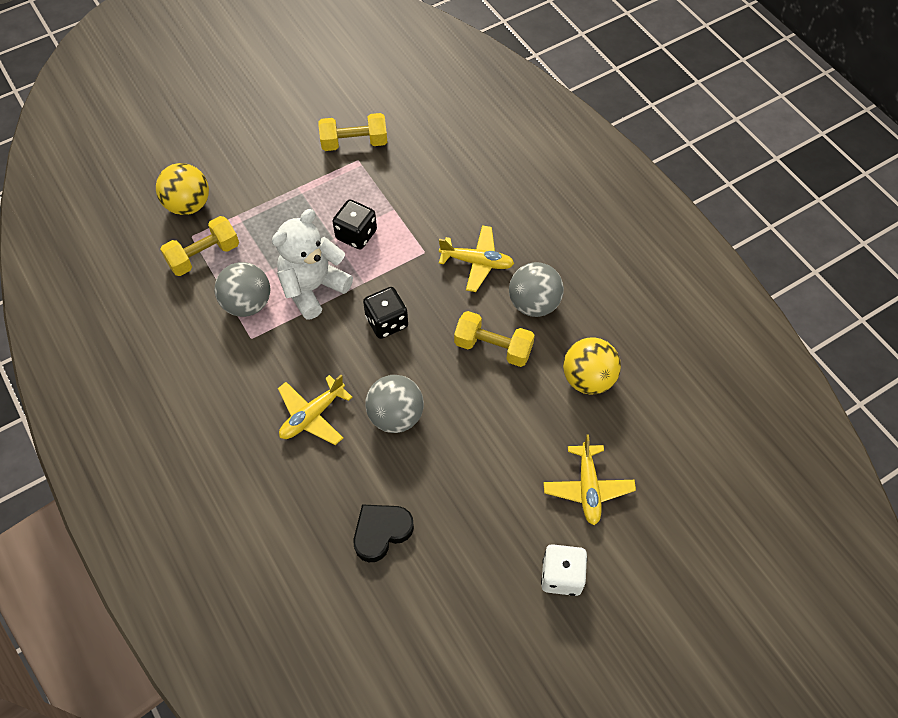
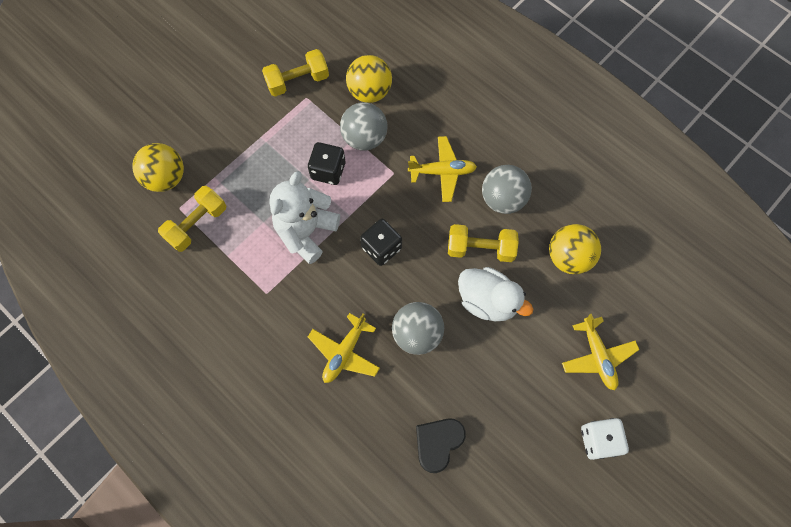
camera: 15 degrees left, 10 degrees up
(247, 304) = (252, 261): grey ball -> grey ball (364, 138)
(426, 168) = (369, 92): none -> yellow ball
(483, 402) = (487, 301): none -> white duck

